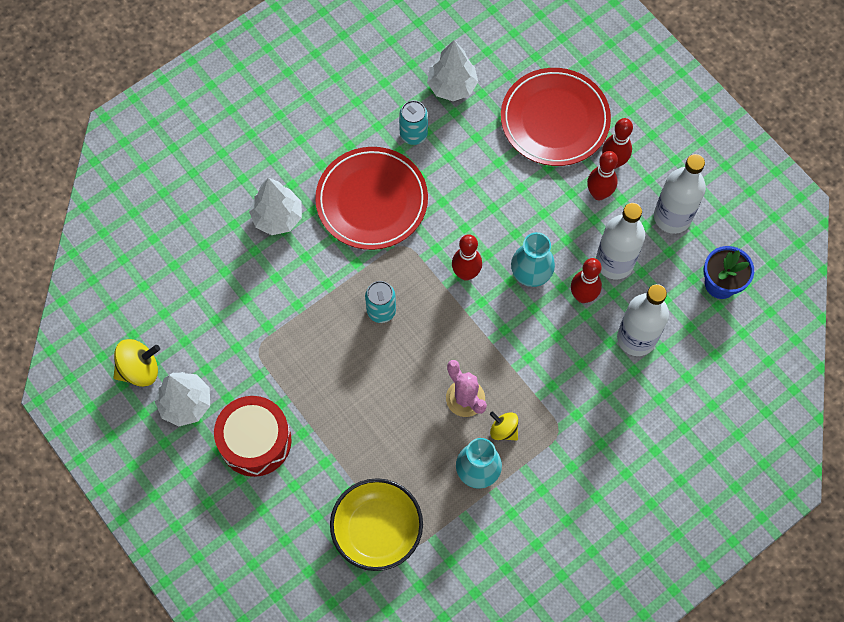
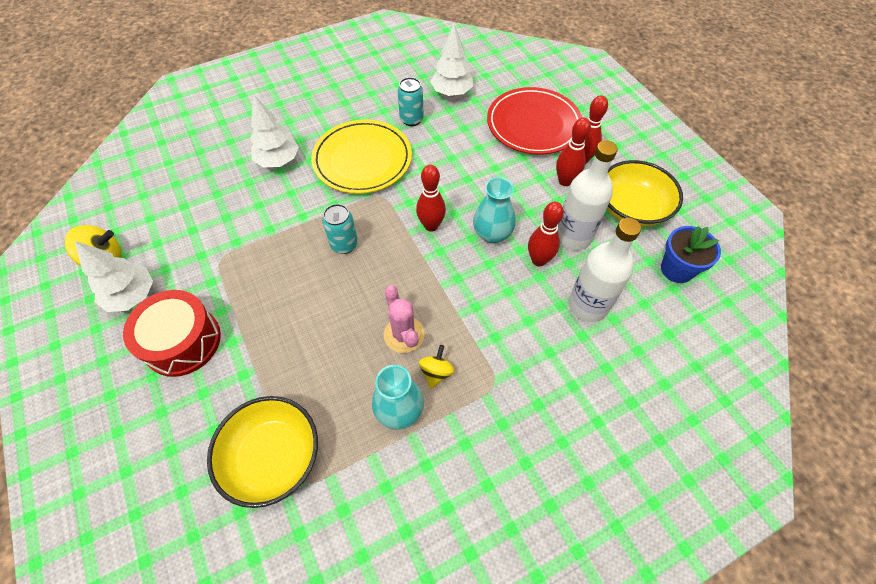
camera: 10 degrees right, 10 degrees down
(372, 200) = (362, 160): red plate -> yellow plate
(503, 430) = (436, 372): yellow spinning top -> yellow spinning top turned 60 degrees clockwise
(672, 217) = (632, 208): white bottle -> yellow bowl

